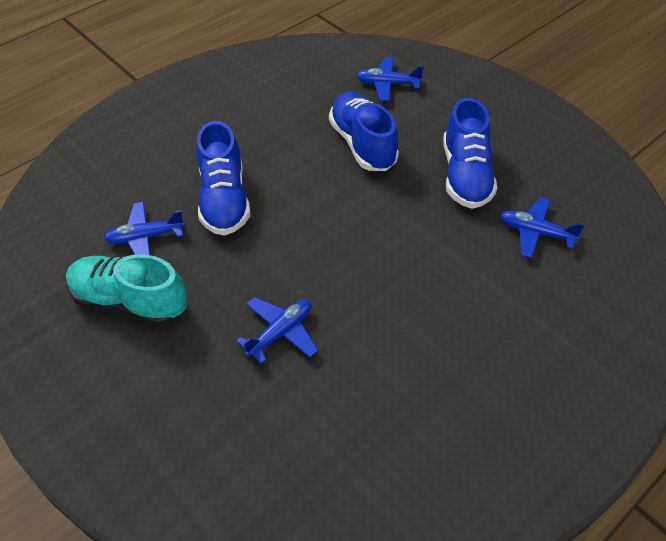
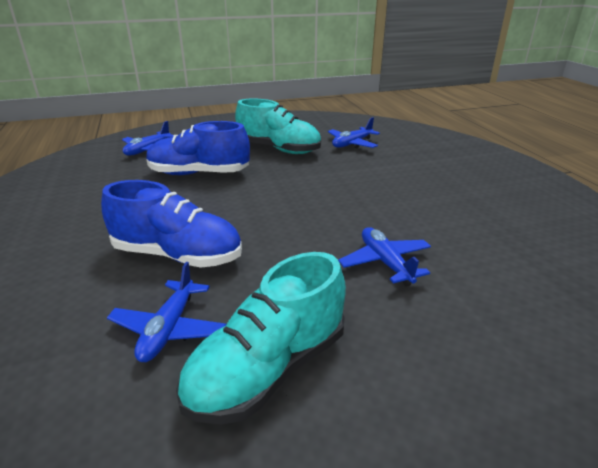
camera: 65 degrees left, 20 degrees down
(465, 175) = (279, 149): blue shoe -> turquoise shoe

